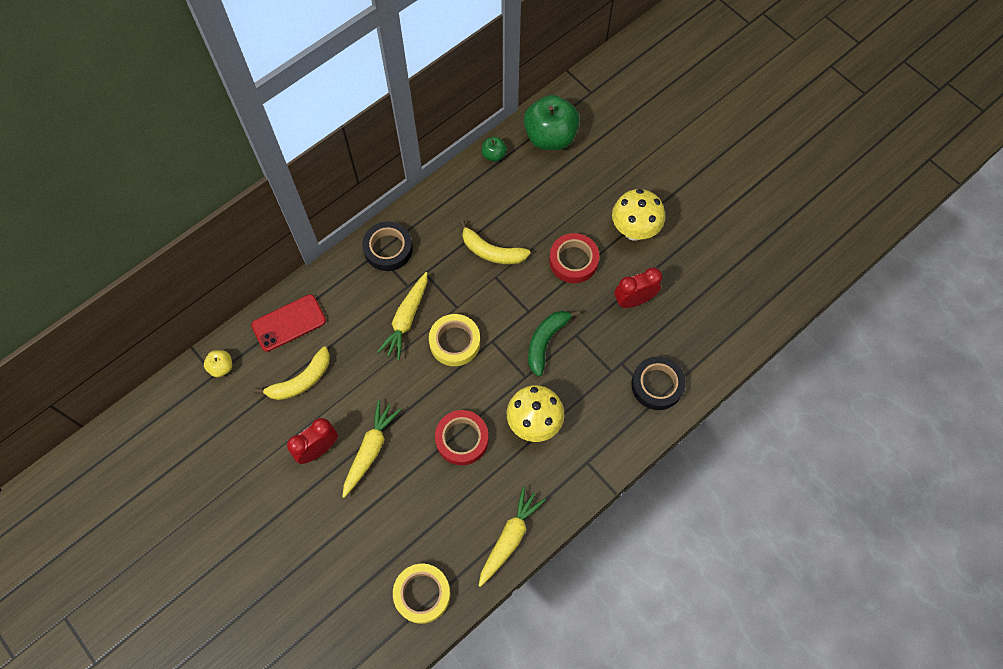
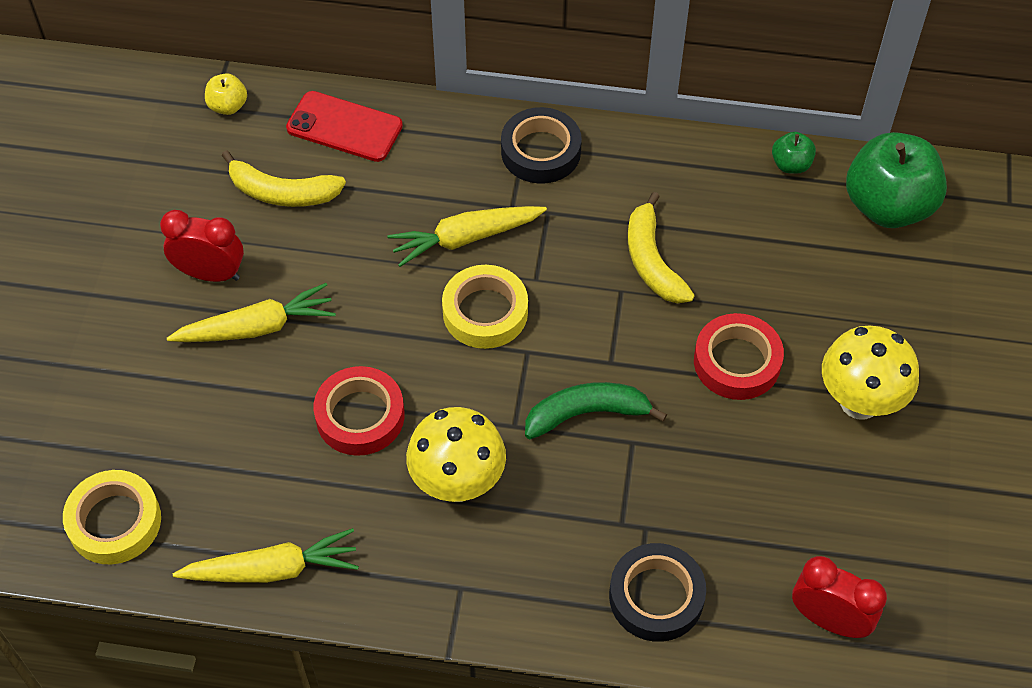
camera: 50 degrees right, 10 degrees down
(634, 300) = (754, 476): red clock -> red clock (829, 620)

